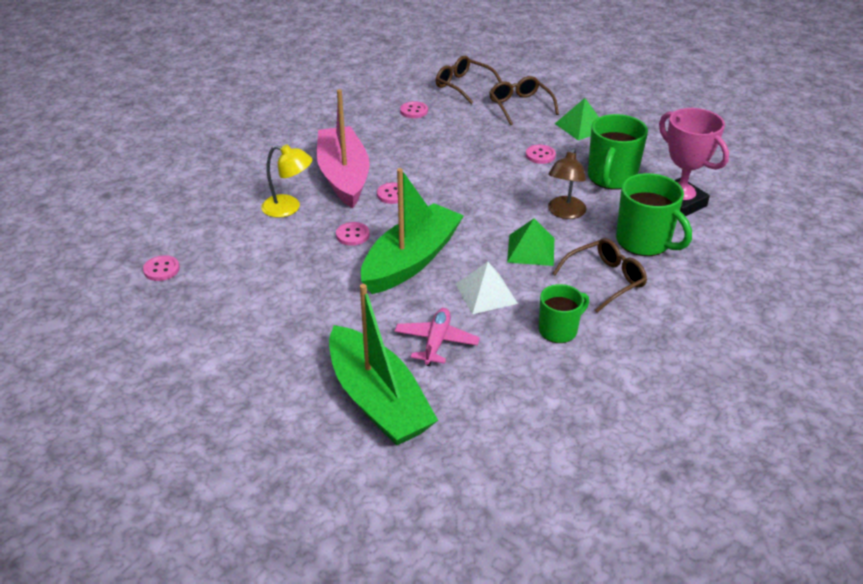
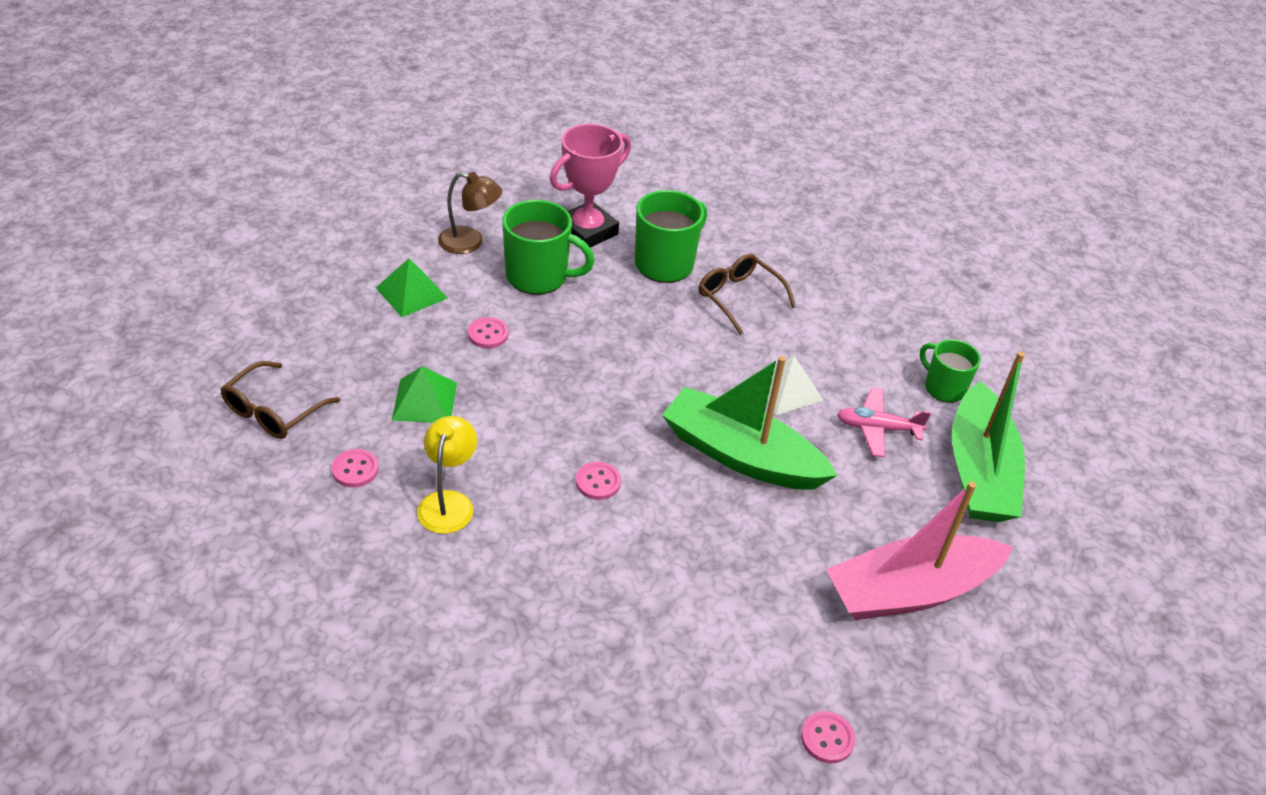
camera: 100 degrees left, 5 degrees up
(289, 208) = (647, 601): yellow lamp -> yellow lamp (448, 502)
(343, 176) = (555, 542): pink boat -> pink boat (909, 591)
(352, 235) = (700, 518): pink button -> none
(378, 400) = (979, 471): green boat -> green boat turned 135 degrees clockwise
(520, 106) = (348, 349): brown glasses -> none
(531, 250) = (697, 351): green pyramid -> green pyramid (425, 401)
(559, 330) = (828, 336): green mug -> green mug (943, 388)
(564, 213) = (619, 320): brown lamp -> brown lamp (470, 242)

